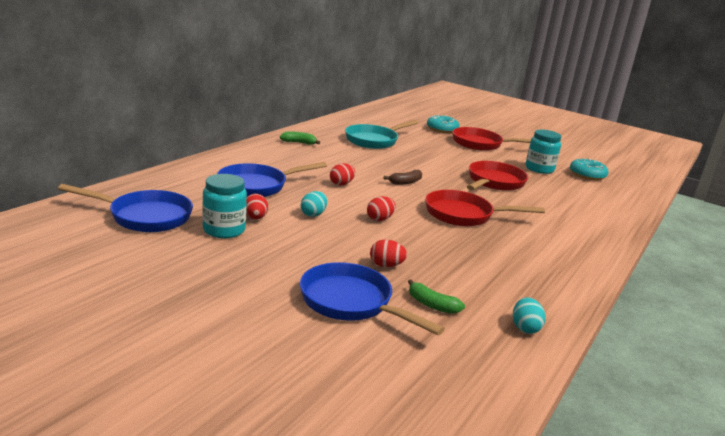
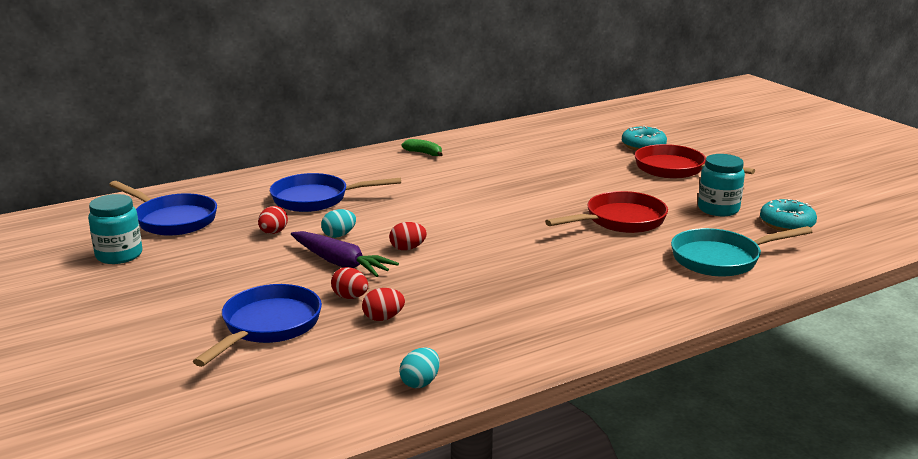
camera: 30 degrees right, 0 degrees up
(224, 230) = (229, 241): turquoise jar -> turquoise jar (119, 255)
(341, 184) = (413, 205): red egg -> red egg (383, 318)
(343, 238) = (340, 263): none -> purple carrot
(351, 303) = (268, 326): blue pan -> blue pan turned 45 degrees clockwise
(374, 140) = (524, 156): turquoise pan -> turquoise pan (721, 259)
(405, 182) = (496, 210): brown banana -> none
(432, 305) = (348, 342): green banana -> none
(464, 215) = (519, 255): red pan -> none

